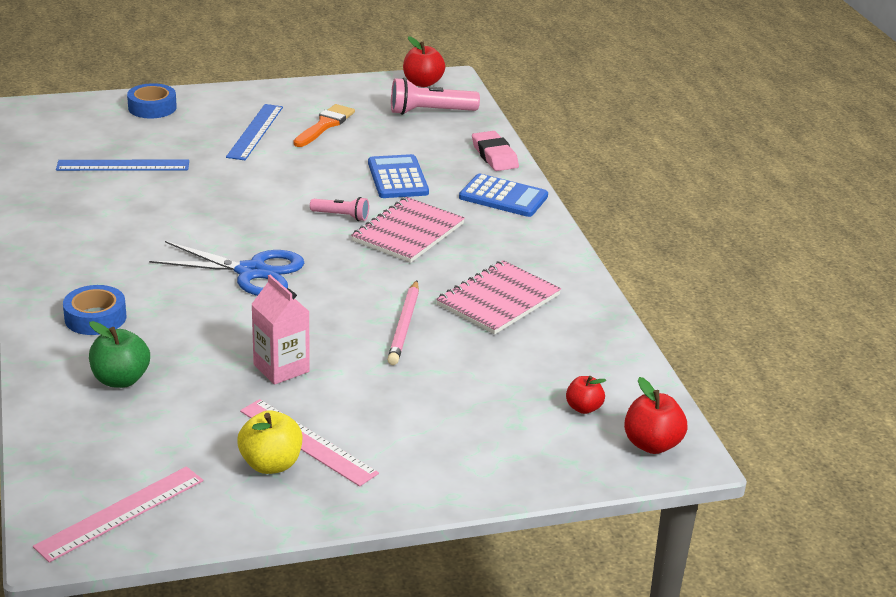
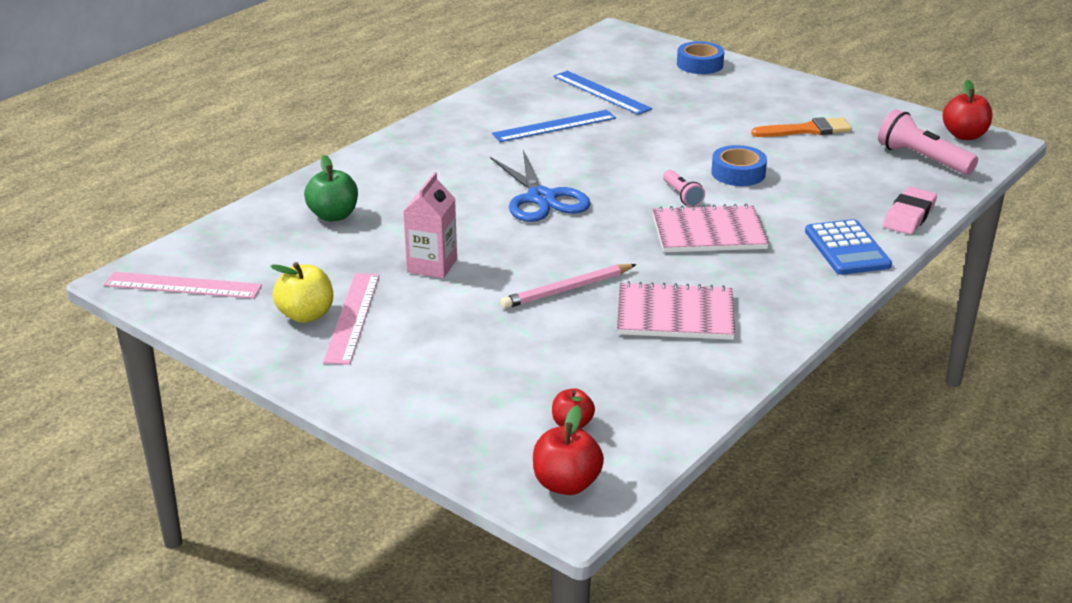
camera: 55 degrees right, 0 degrees up
(95, 318) = (394, 173): blue tape -> blue tape (738, 173)
(255, 131) = (741, 111): blue ruler -> blue ruler (554, 126)
(398, 178) = (785, 192): blue calculator -> none

